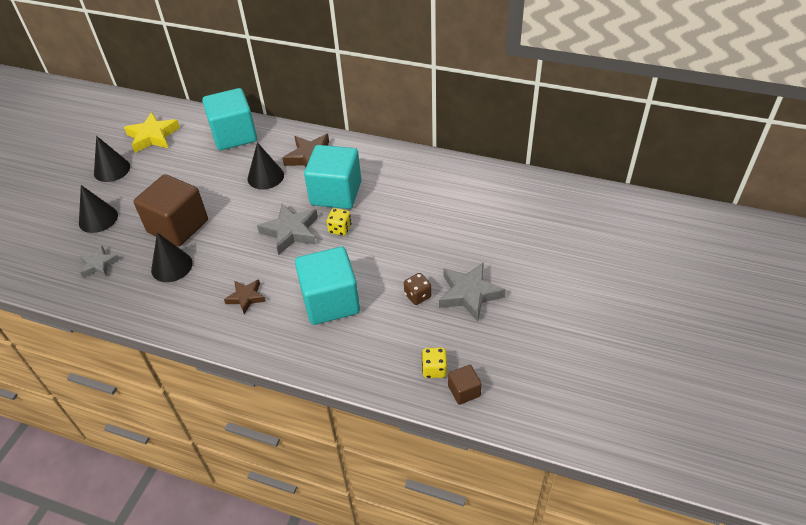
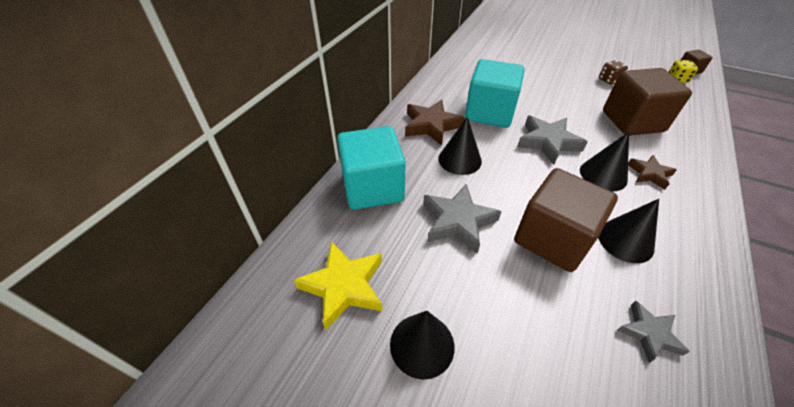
camera: 85 degrees left, 0 degrees up
(98, 219) = (549, 350): black cone -> black cone (603, 175)
(330, 301) = (632, 121): turquoise cube -> brown cube
(340, 229) = (540, 112): yellow dice -> none
(469, 294) = (599, 60): grey star -> grey star (457, 221)

